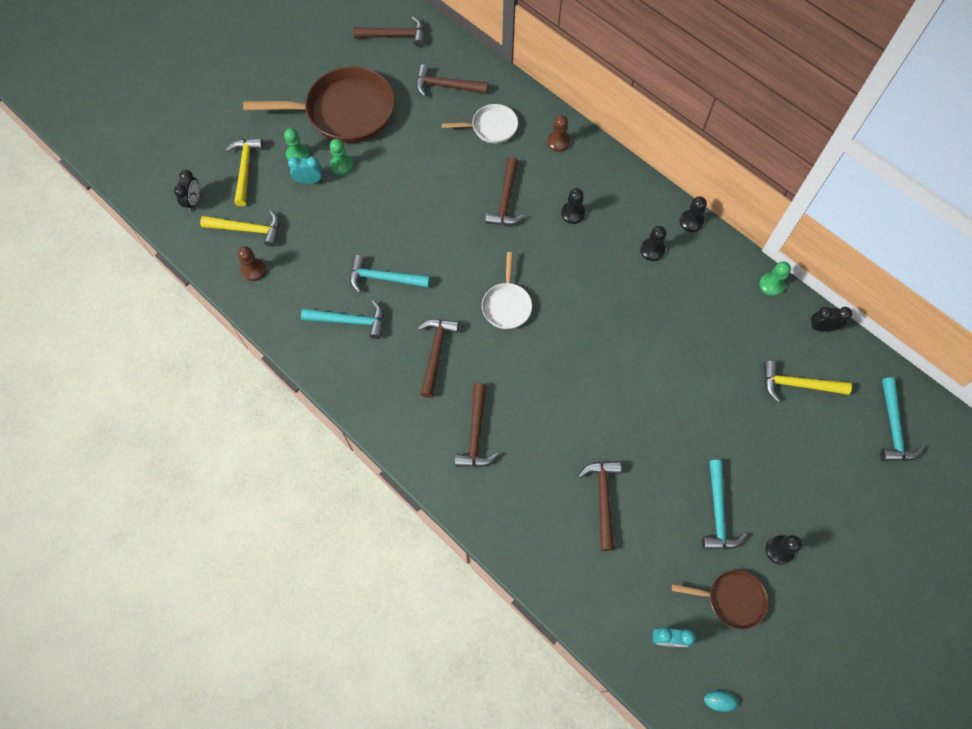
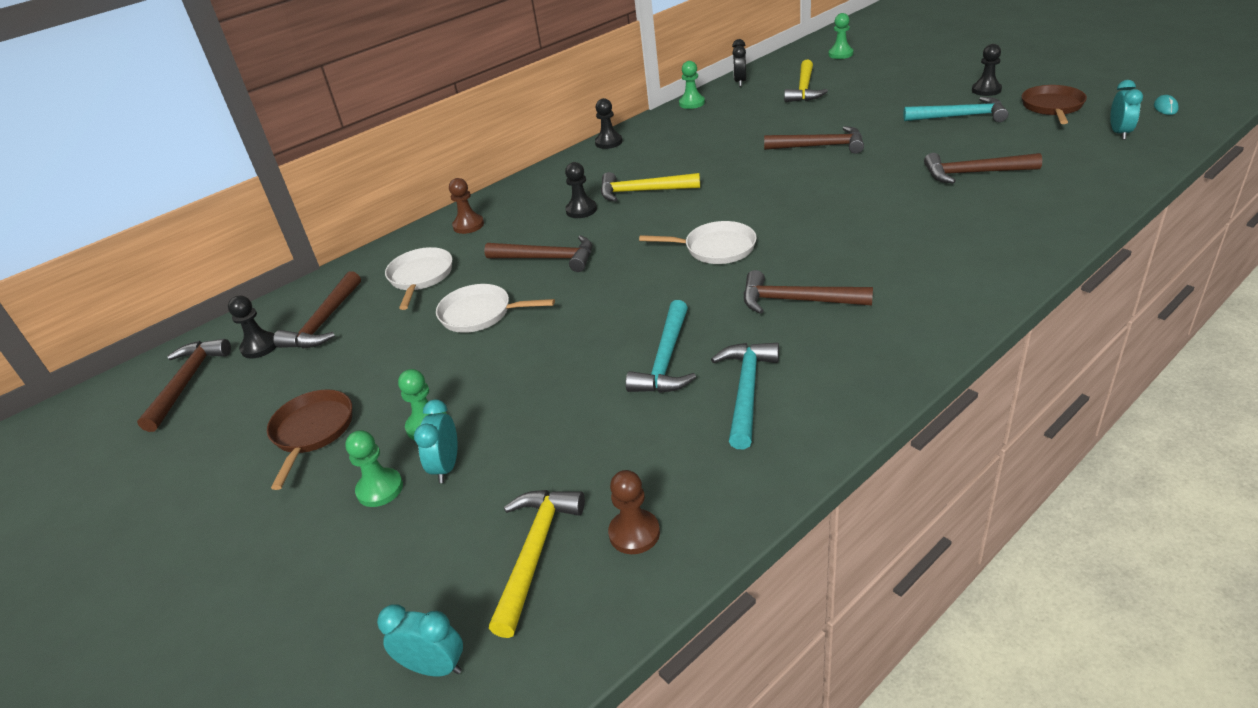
camera: 80 degrees left, 30 degrees down
(194, 201) = (434, 667): black clock -> turquoise clock
(245, 169) = (381, 573): yellow hammer -> yellow hammer (642, 191)
(344, 112) = (312, 432): brown pan -> brown pan, size x0.51
(444, 171) = (480, 314): none -> white pan
(476, 433) = (917, 260): brown hammer -> brown hammer (820, 146)
(652, 250) = (643, 161): black pawn -> black pawn (260, 347)
(893, 428) = (840, 54): turquoise hammer -> green pawn

